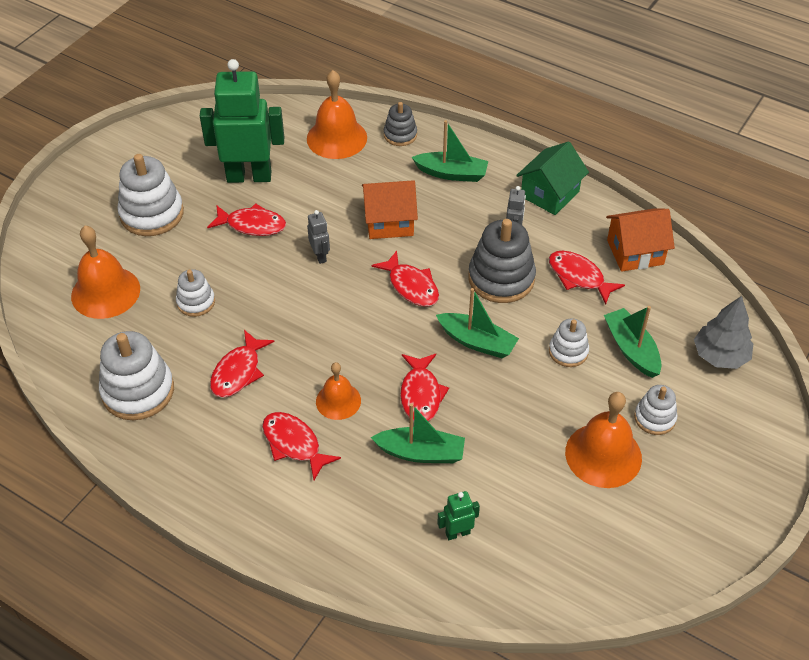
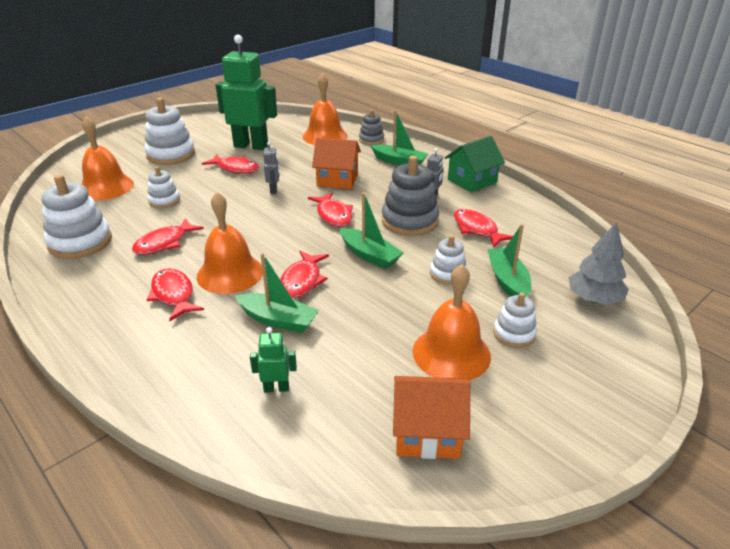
camera: 15 degrees right, 15 degrees down
(338, 401) = (230, 273): orange bell -> orange bell, size x1.63
(635, 252) = (532, 221): orange house -> orange house (427, 432)

